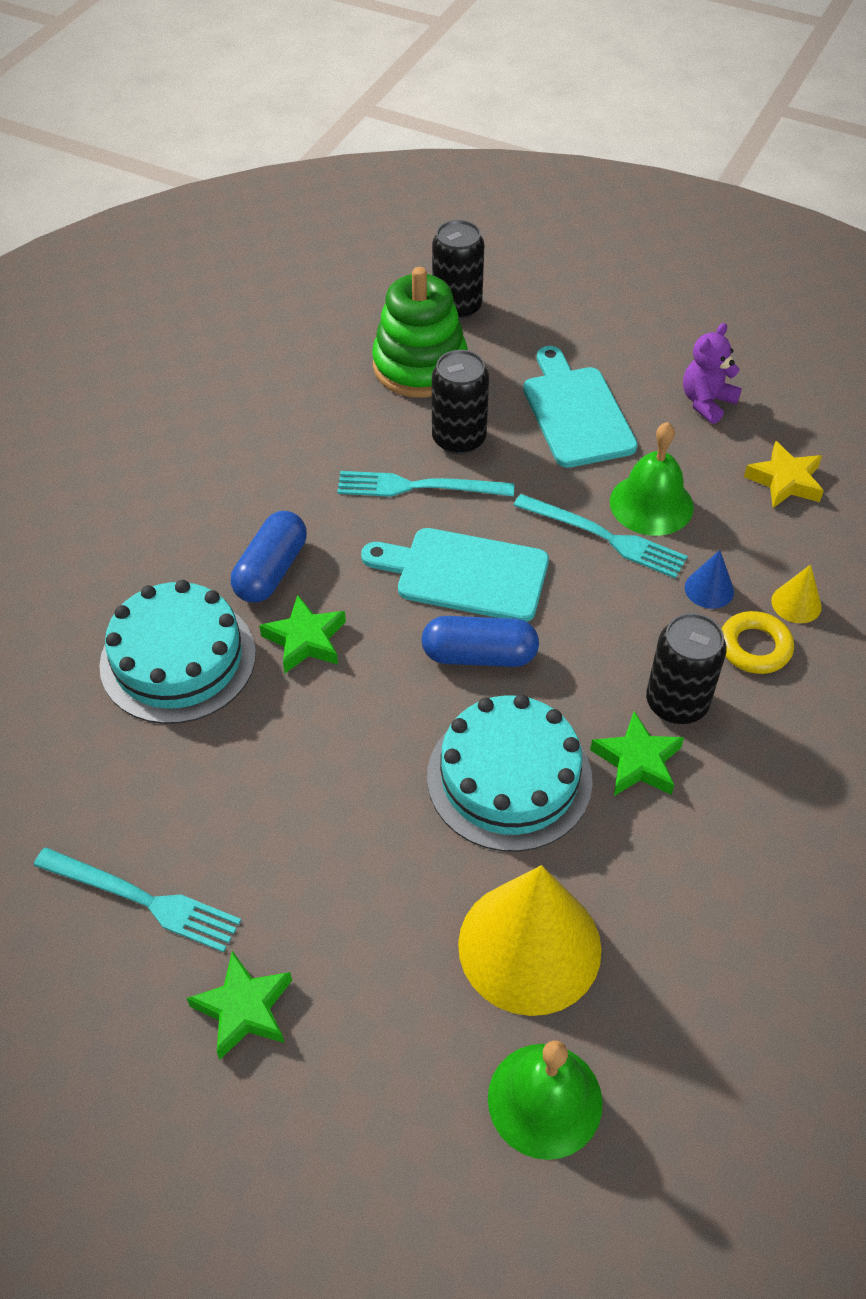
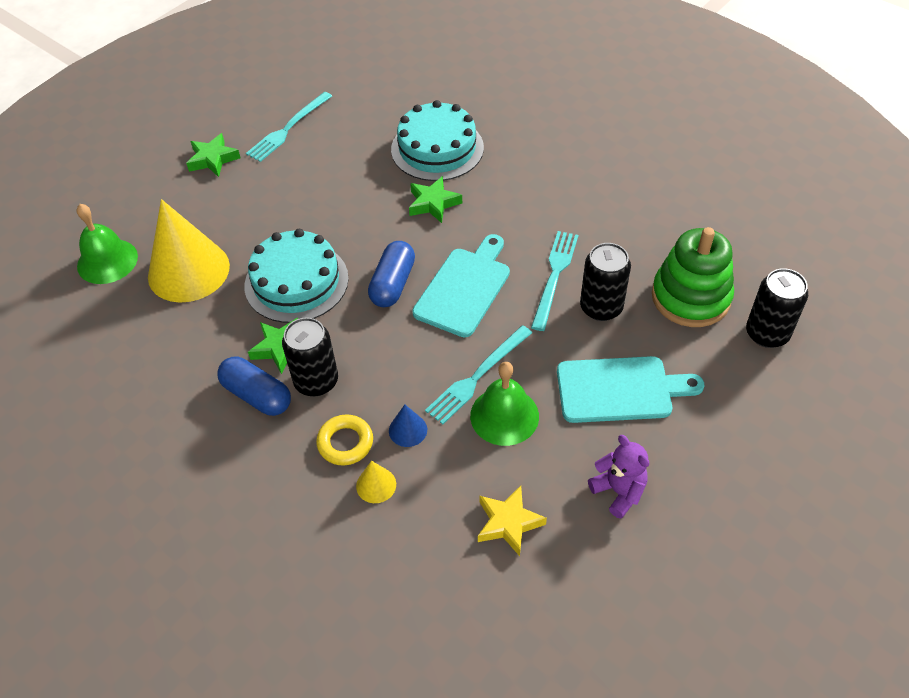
camera: 105 degrees right, 0 degrees up
(271, 571) = (495, 193): blue capsule -> blue capsule (257, 395)

